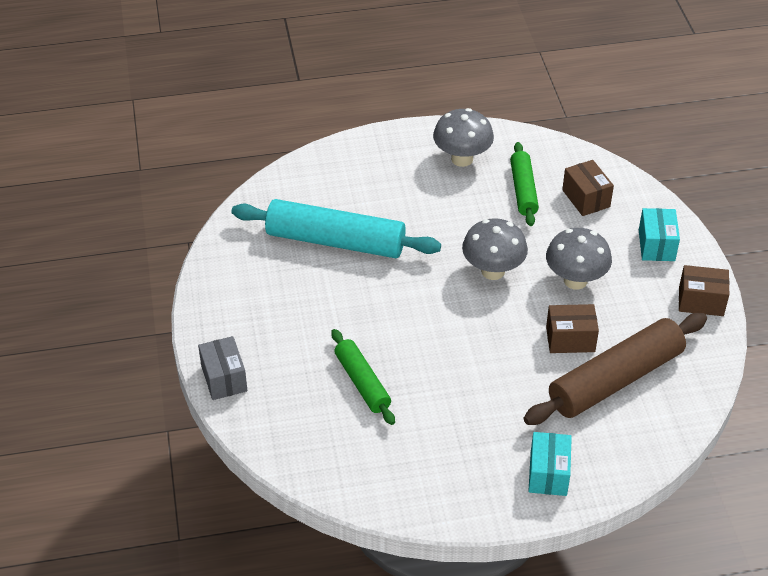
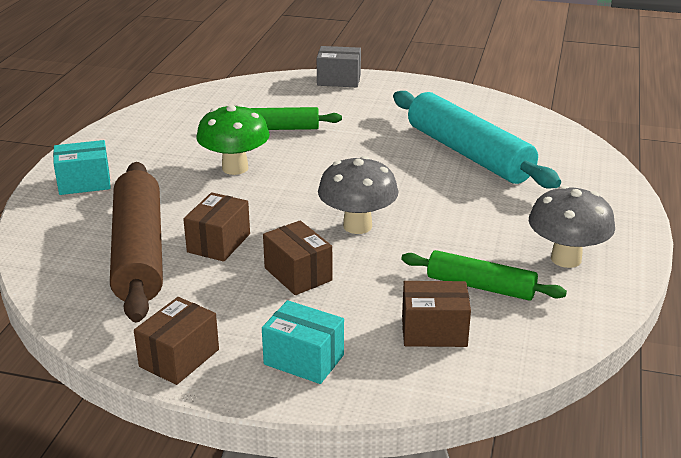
camera: 115 degrees right, 15 degrees down
(336, 241) = (469, 153): turquoise rolling pin -> turquoise rolling pin turned 75 degrees counterclockwise
(455, 380) = (235, 168): none -> green mushroom
(548, 474) = (84, 183): turquoise box -> turquoise box turned 45 degrees counterclockwise
(575, 280) = (298, 274): grey mushroom -> brown box

